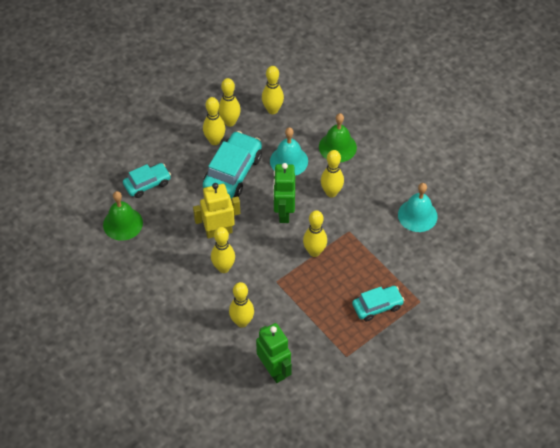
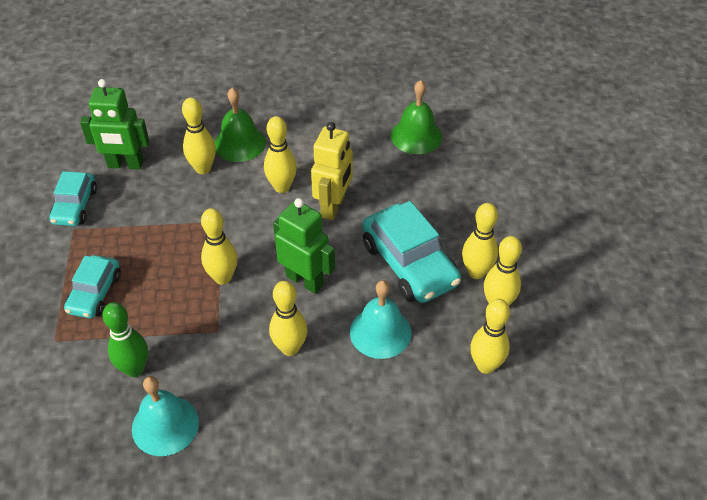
camera: 125 degrees right, 5 degrees down
(147, 184) = (456, 178): turquoise car -> turquoise car (75, 206)
(337, 147) = (358, 404): green bell -> green bell (240, 143)
(402, 251) = (134, 369): none -> green bowling pin

